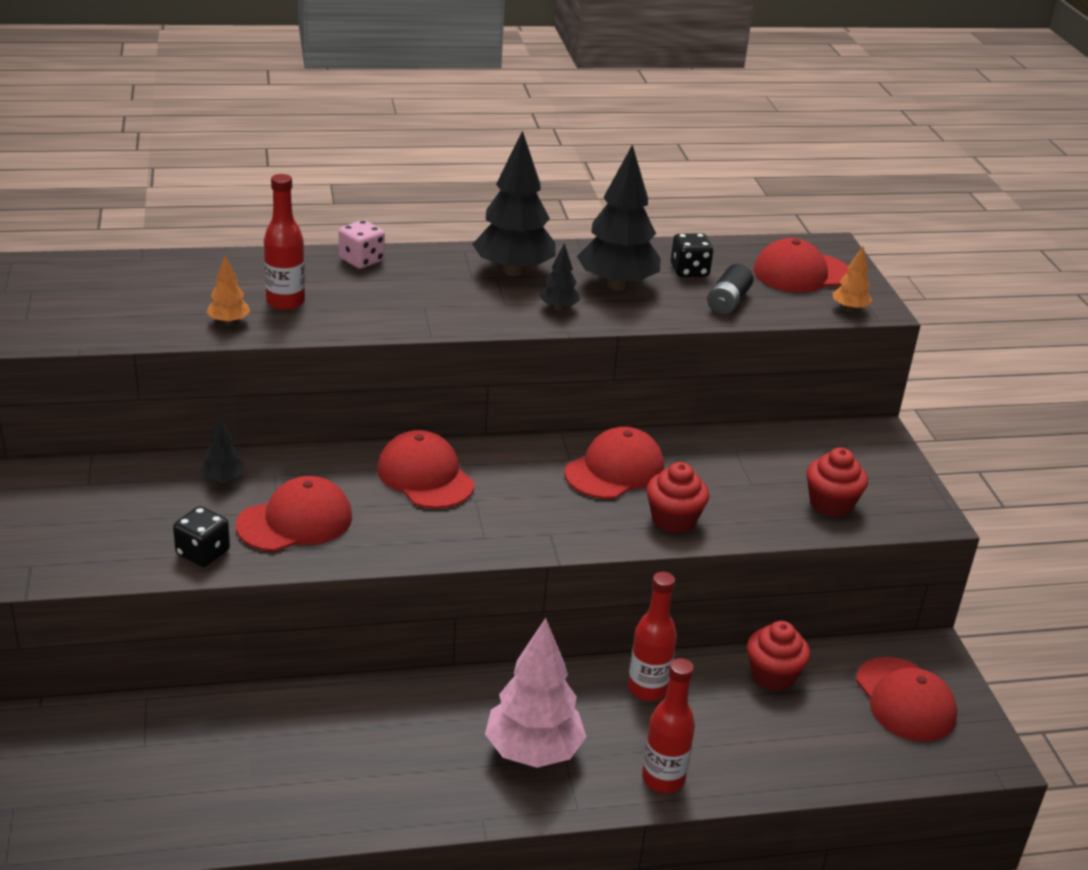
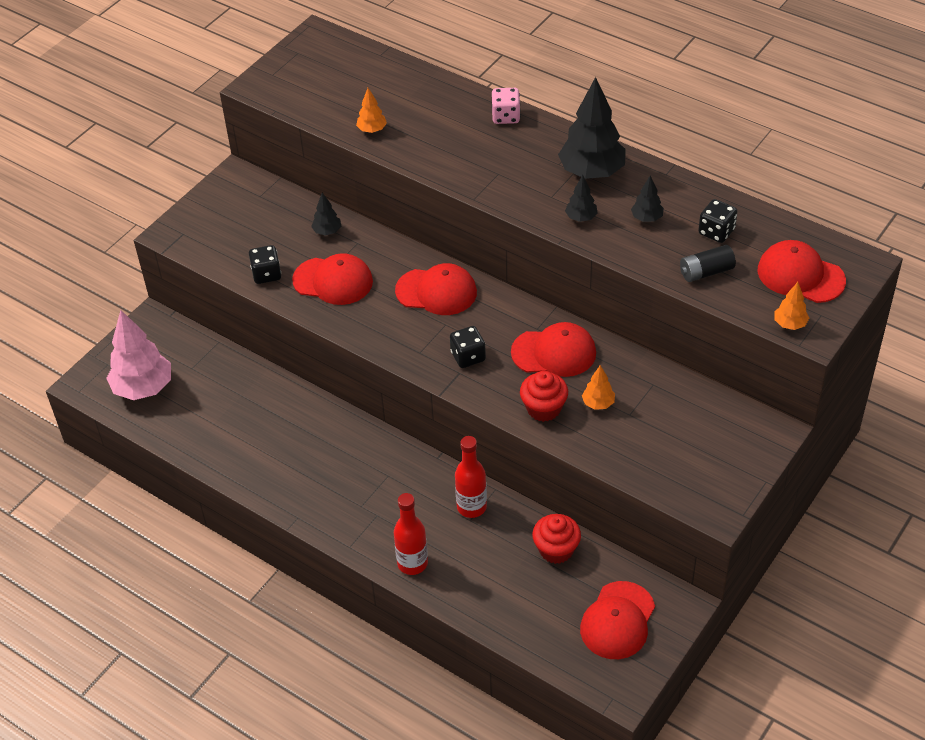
camera: 50 degrees right, 15 degrees up
(285, 302) = (421, 129): red bottle -> none
(425, 476) = (436, 291): red cap -> red cap turned 90 degrees clockwise
(533, 752) = (364, 500): pink tree -> pink tree (143, 388)
(539, 515) = (468, 356): none -> black dice
(616, 285) = (647, 218): black tree -> black tree, size x0.47
(714, 490) = (598, 403): none -> orange tree
(831, 504) = (661, 460): red cupcake -> none

